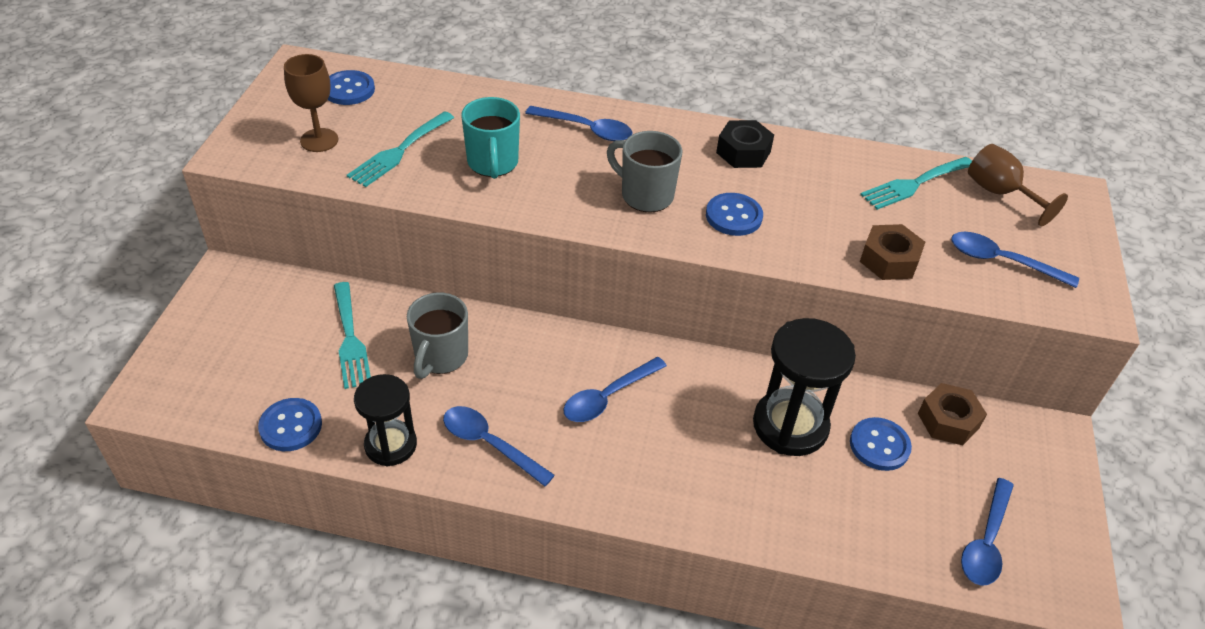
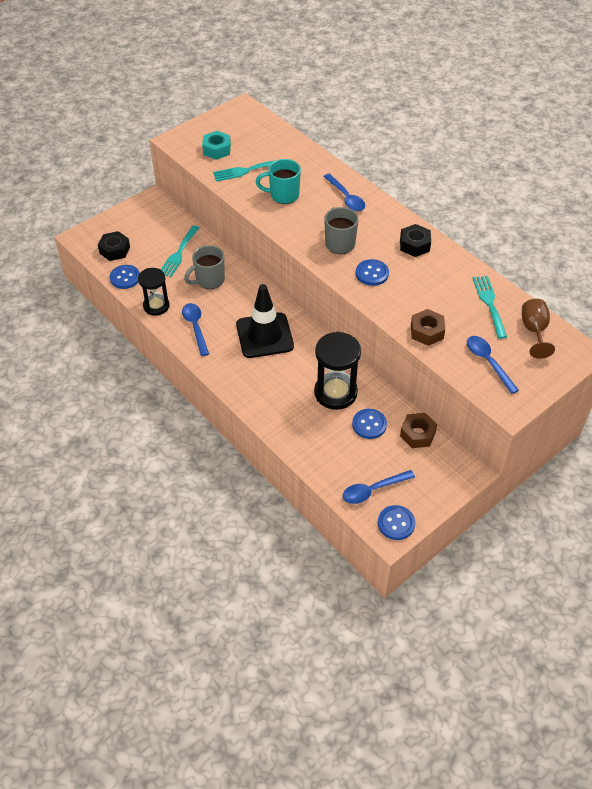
camera: 40 degrees right, 5 degrees up
(229, 388) = (114, 250): none -> black nut
(319, 140) = (217, 150): brown goblet -> turquoise nut
(349, 90) = (253, 129): blue button -> blue button (396, 523)
(492, 163) = (283, 195): turquoise mug -> turquoise mug turned 60 degrees clockwise
(608, 397) = (264, 335): blue spoon -> black traffic cone
(914, 184) = (489, 303): turquoise fork -> turquoise fork turned 75 degrees clockwise

